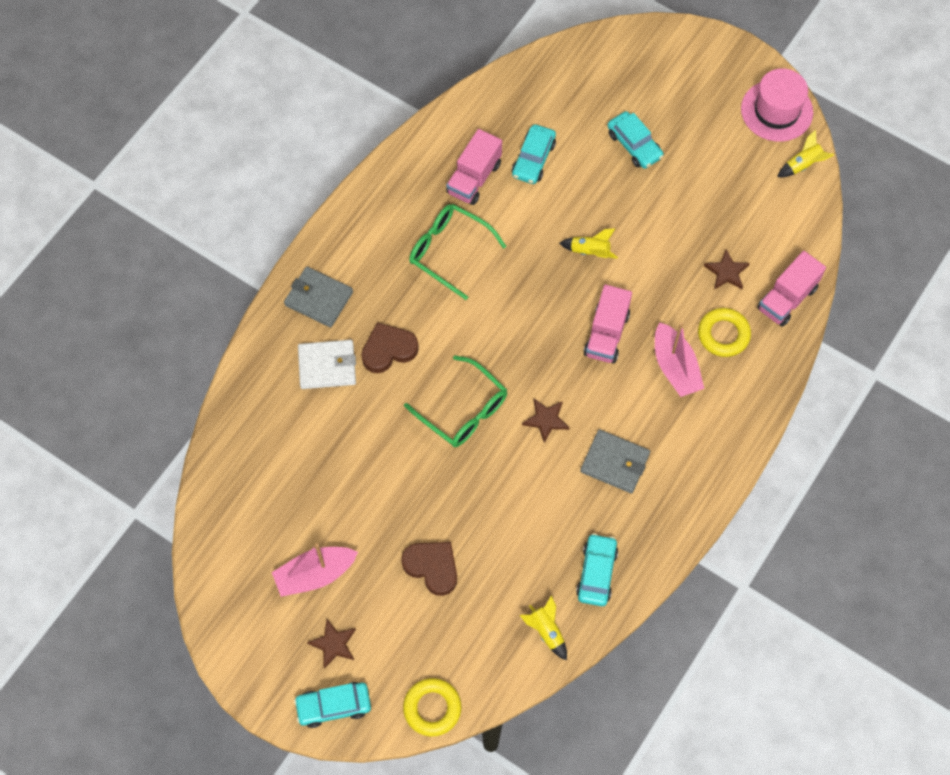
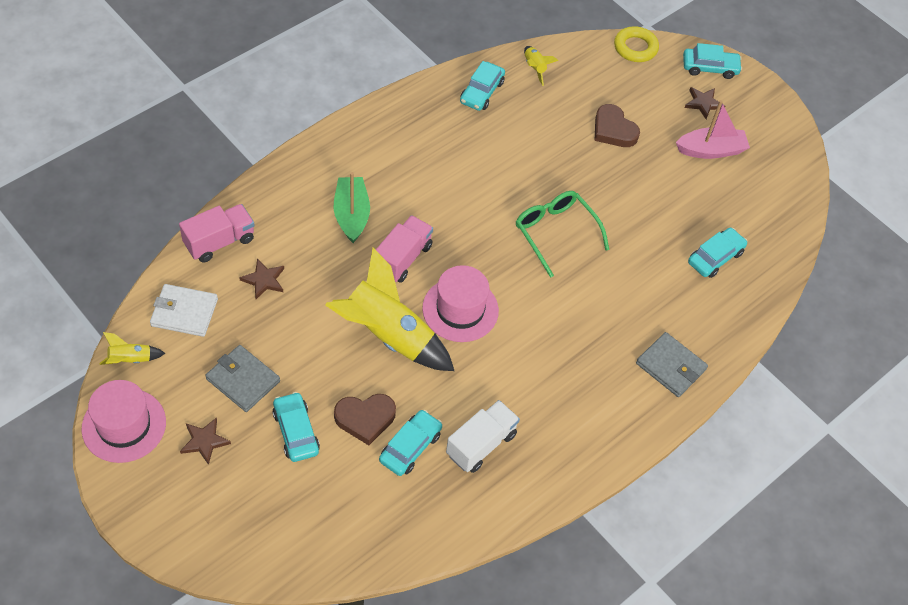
camera: 170 degrees left, 10 degrees down
(291, 432) = (715, 257): none -> turquoise car
(327, 366) = (673, 303): white wallet -> white wallet (184, 312)
(388, 350) = (612, 301): brown heart -> brown heart (365, 419)
(448, 251) = (529, 376): green glasses -> none
(474, 178) = (481, 444): pink truck -> white truck
(532, 297) = (460, 309): none -> pink hat
(546, 420) = (484, 206): brown star -> brown star (204, 441)
(590, 252) = (388, 336): yellow rocket -> yellow rocket, size x2.30
(615, 463) = (436, 159): grey wallet -> grey wallet (243, 380)
(675, 367) = (351, 215): pink boat -> green boat
(723, 335) = (295, 228): yellow ring -> none

